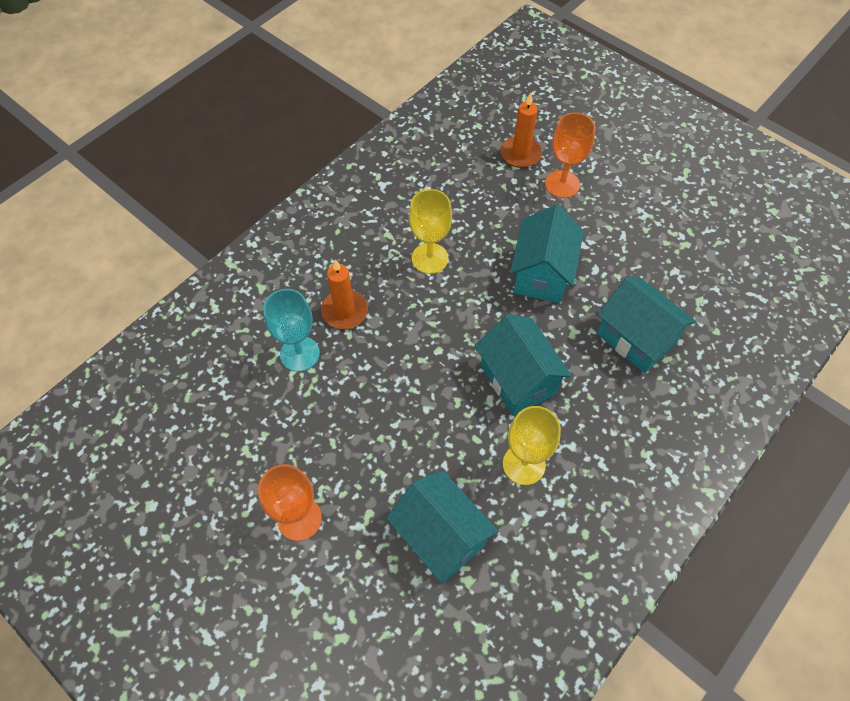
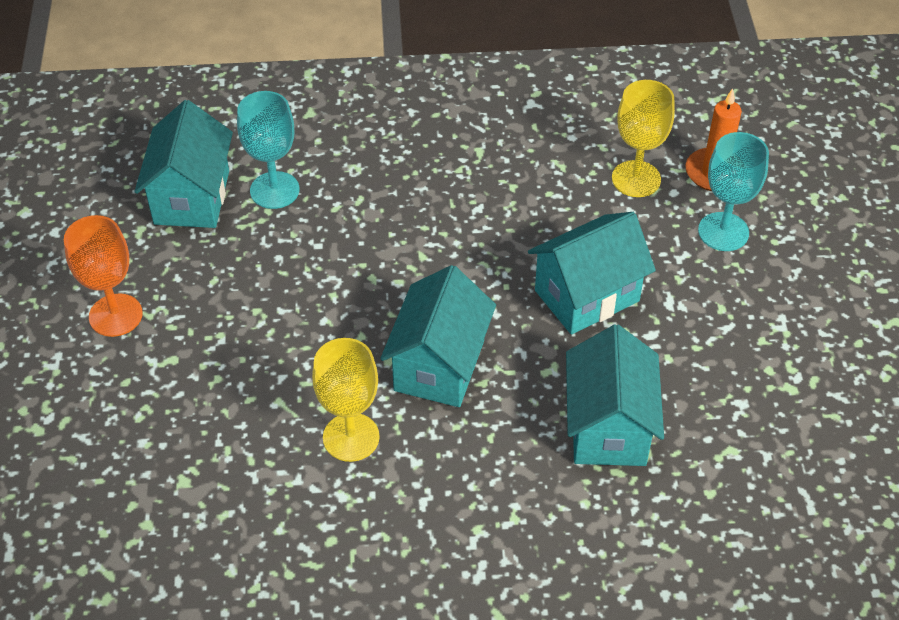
camera: 45 degrees right, 10 degrees down
(344, 311) = (356, 185): orange candle -> none
(430, 258) = (492, 199): yellow goblet -> yellow goblet (636, 179)
(440, 536) = (205, 428): turquoise house -> turquoise house (192, 197)
(562, 184) = (723, 232): orange goblet -> turquoise goblet

